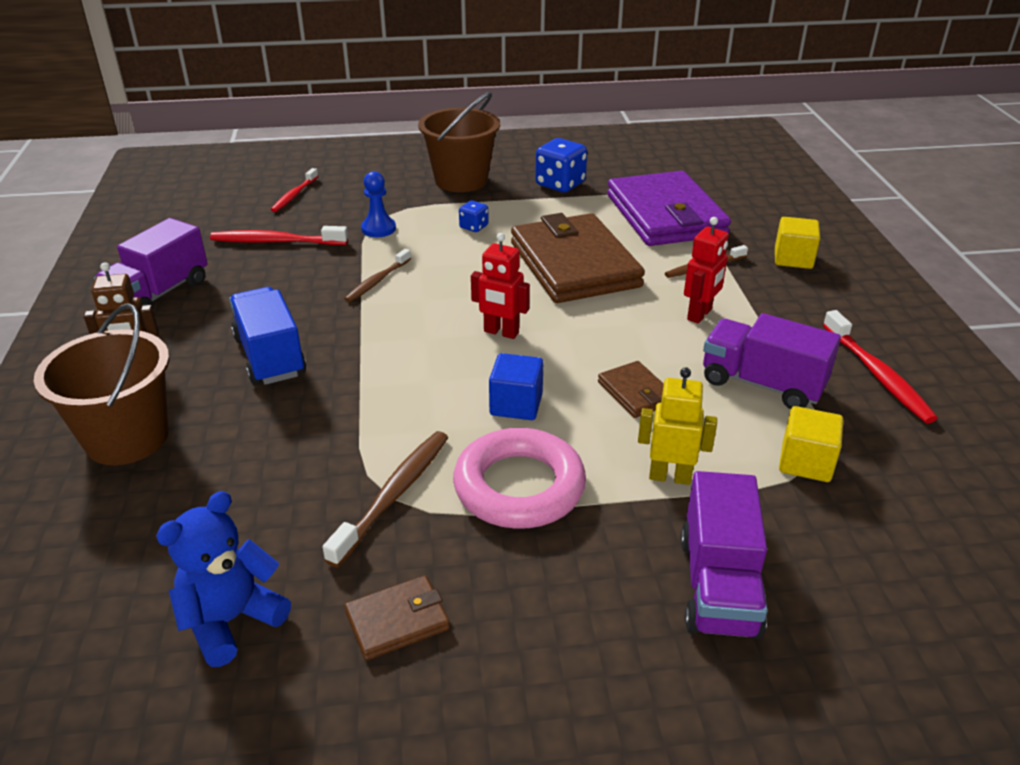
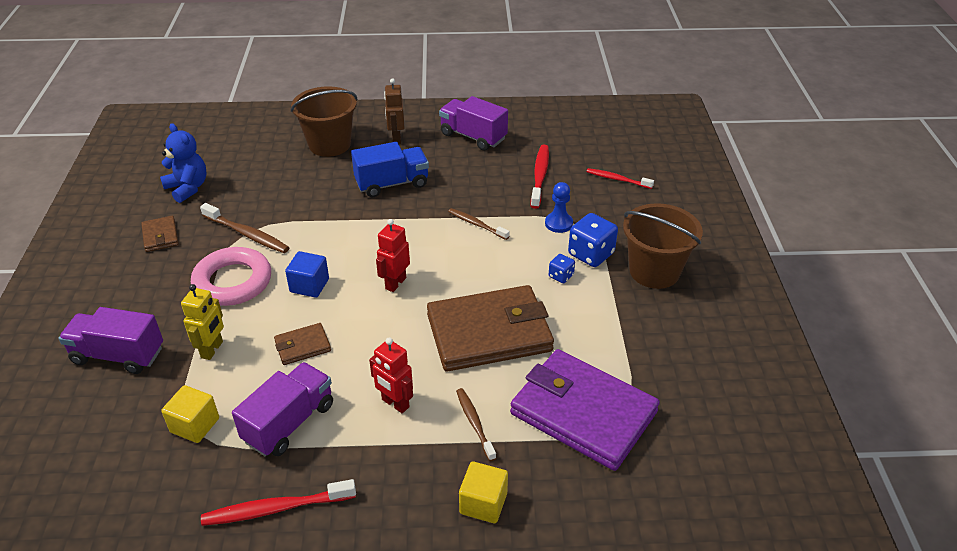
camera: 95 degrees right, 5 degrees up
(560, 184) = (652, 339): blue dice -> blue dice (591, 254)
(665, 215) = (583, 413): purple wallet -> purple wallet turned 45 degrees clockwise

